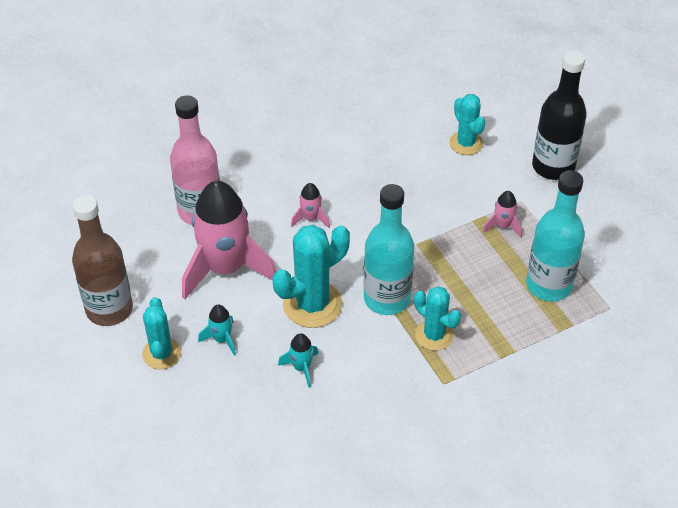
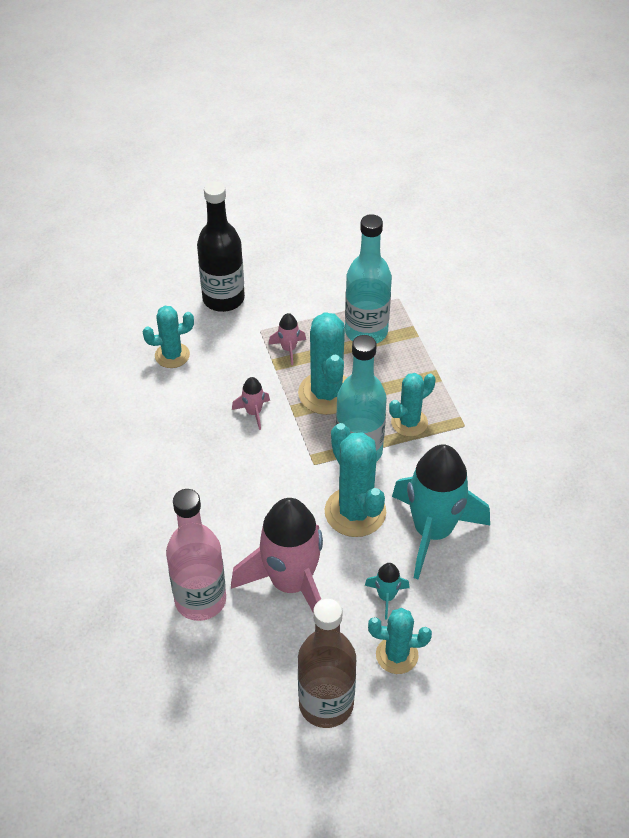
camera: 80 degrees left, 0 degrees up
(301, 368) = (433, 531): turquoise rocket -> turquoise rocket, size x2.38
(310, 218) = (239, 498): pink rocket -> pink rocket (253, 412)
(453, 264) = (326, 393): none -> turquoise cactus

